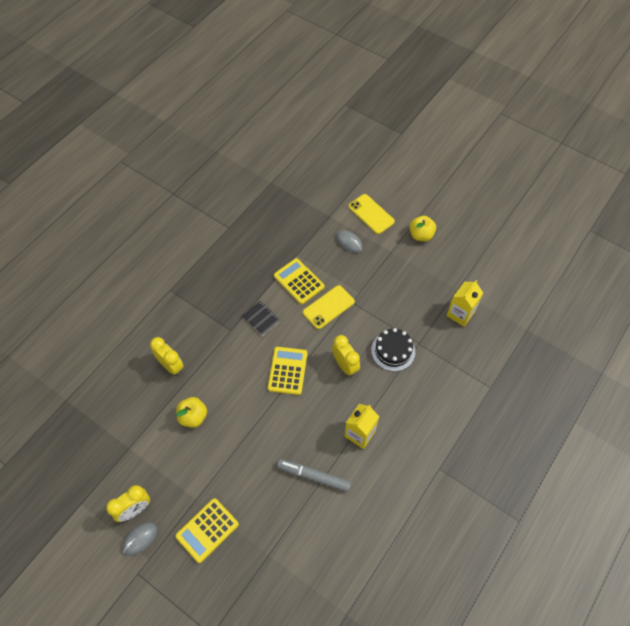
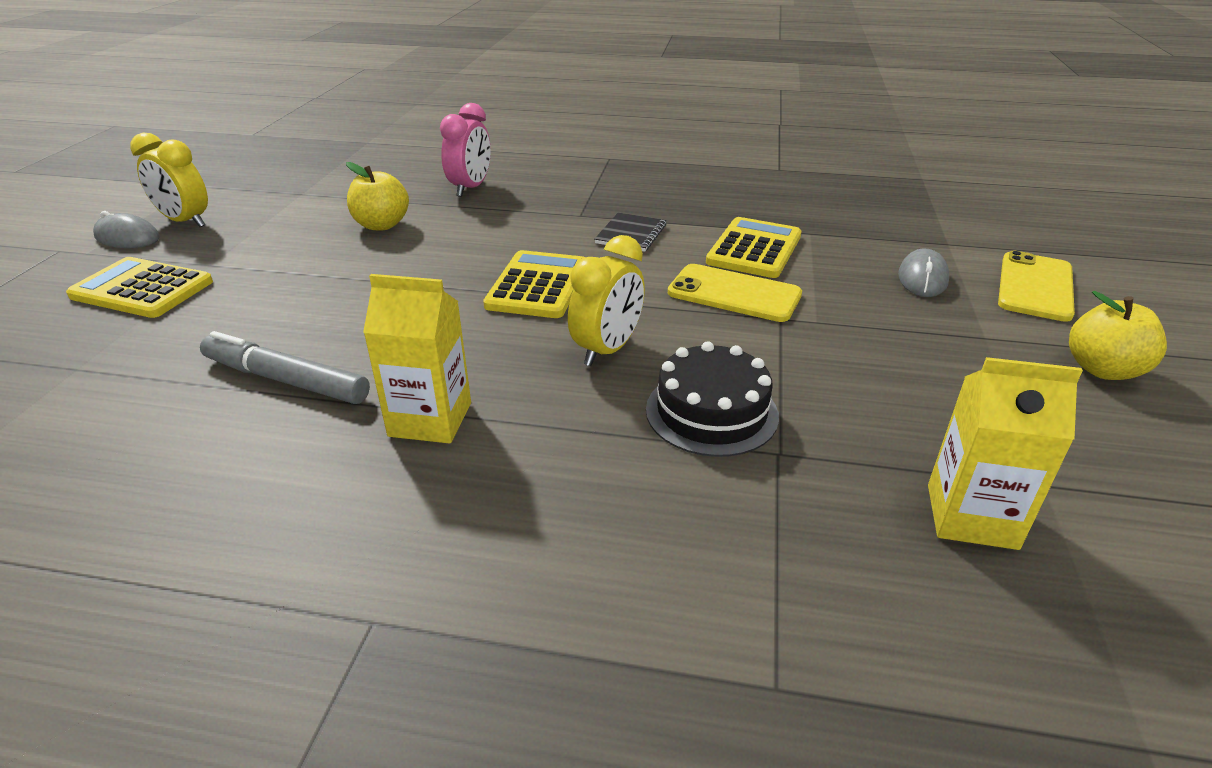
camera: 65 degrees right, 25 degrees down
(171, 366) = (470, 188): yellow clock -> pink clock
(287, 371) = (538, 286): yellow calculator -> yellow calculator turned 60 degrees counterclockwise
(314, 476) = (285, 380): grey marker -> grey marker turned 60 degrees counterclockwise

